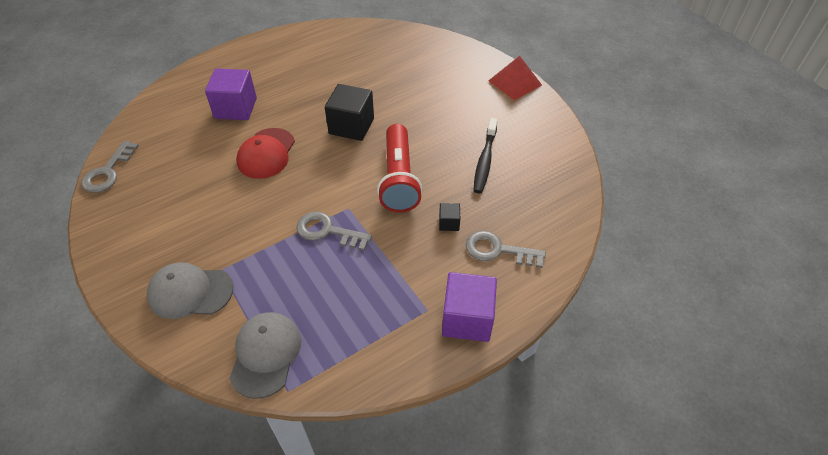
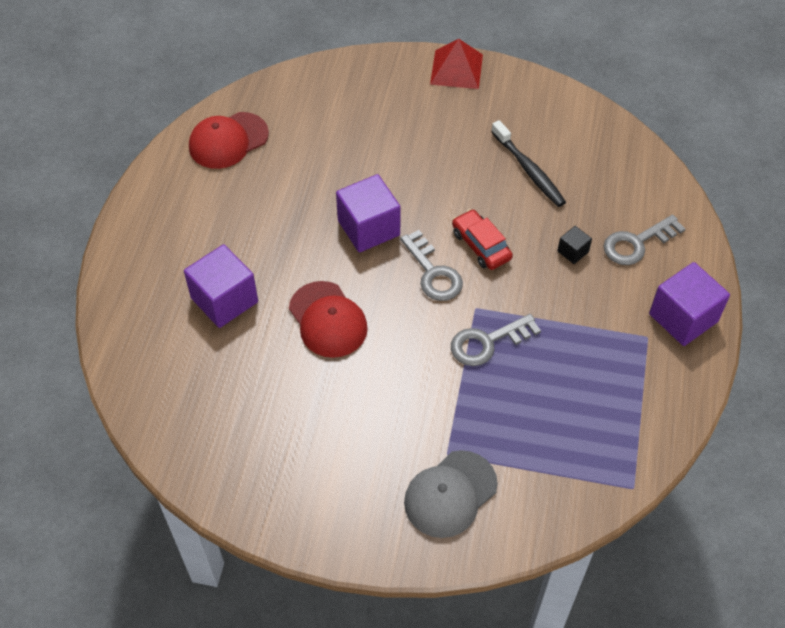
camera: 45 degrees left, 5 degrees up
(108, 171) = (194, 470): grey key -> grey key (433, 272)
(265, 354) = (581, 480): grey cap -> none
(344, 41) = (228, 141): none -> red cap
(351, 126) = (368, 228): black cube -> purple cube
(399, 179) = (481, 245): red flashlight -> red car

